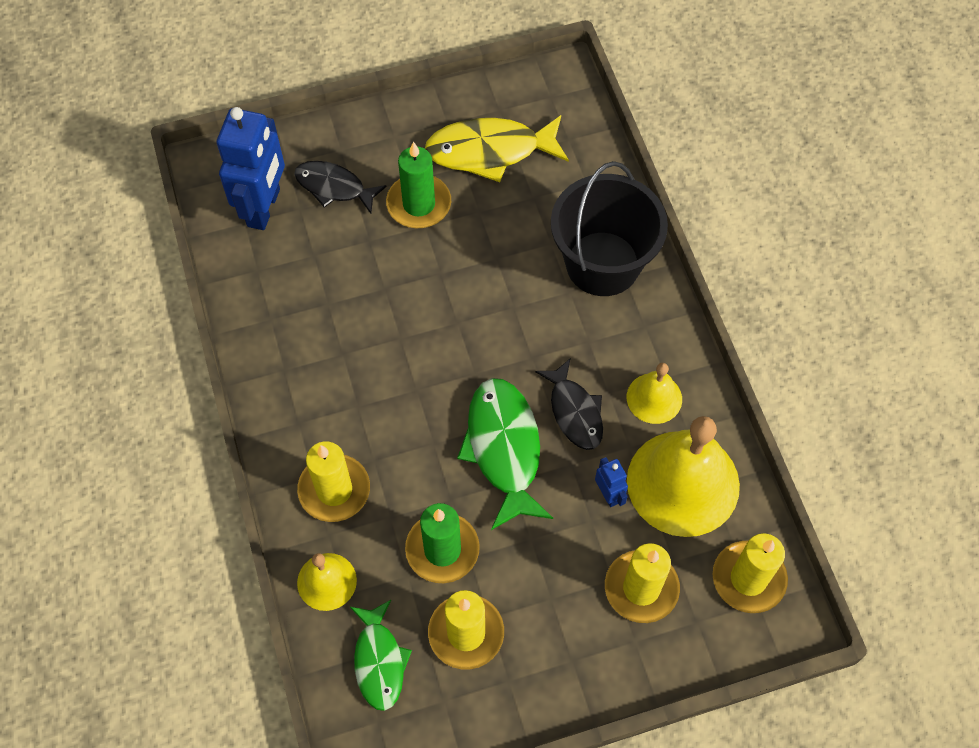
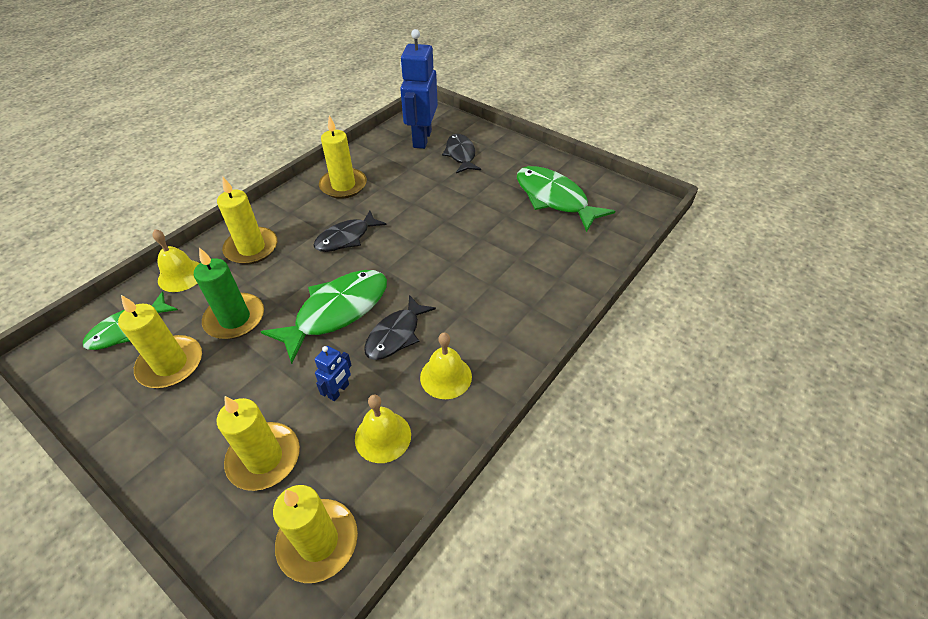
camera: 55 degrees right, 15 degrees down
(264, 208) = (421, 139): blue robot -> blue robot turned 120 degrees clockwise
(291, 342) = (343, 185): none -> yellow candle
(393, 385) = (346, 238): none -> black fish
(419, 204) = (484, 189): green candle -> none
(490, 151) = (554, 199): yellow fish -> green fish
(602, 264) = (530, 290): black bucket -> none
(683, 483) = (383, 436): yellow bell -> yellow bell, size x0.51

